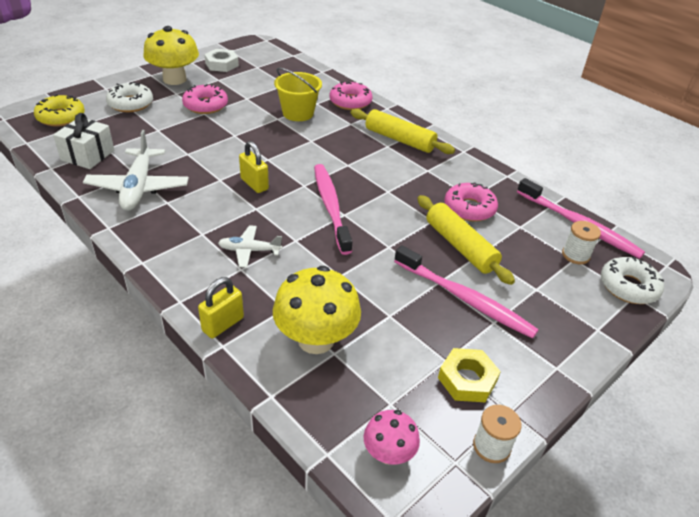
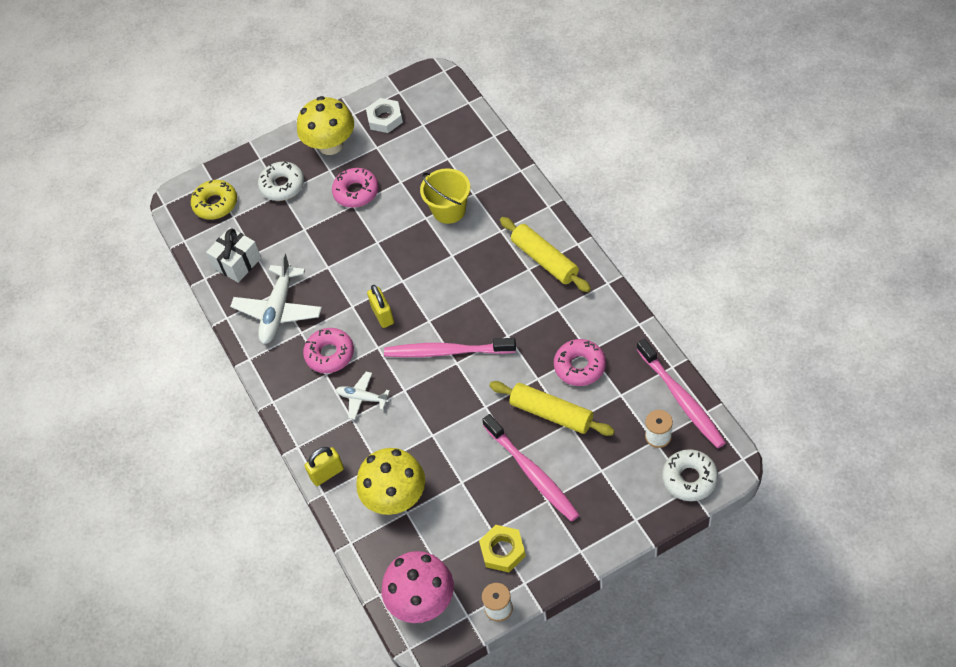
camera: 25 degrees right, 15 degrees up
(331, 207) = (446, 351): pink toothbrush -> pink toothbrush turned 90 degrees counterclockwise
(350, 102) = (510, 193): pink donut -> pink donut (330, 354)
(388, 453) = (422, 601): pink mushroom -> pink mushroom, size x1.80
(460, 246) = (551, 413): yellow rolling pin -> yellow rolling pin turned 45 degrees counterclockwise

